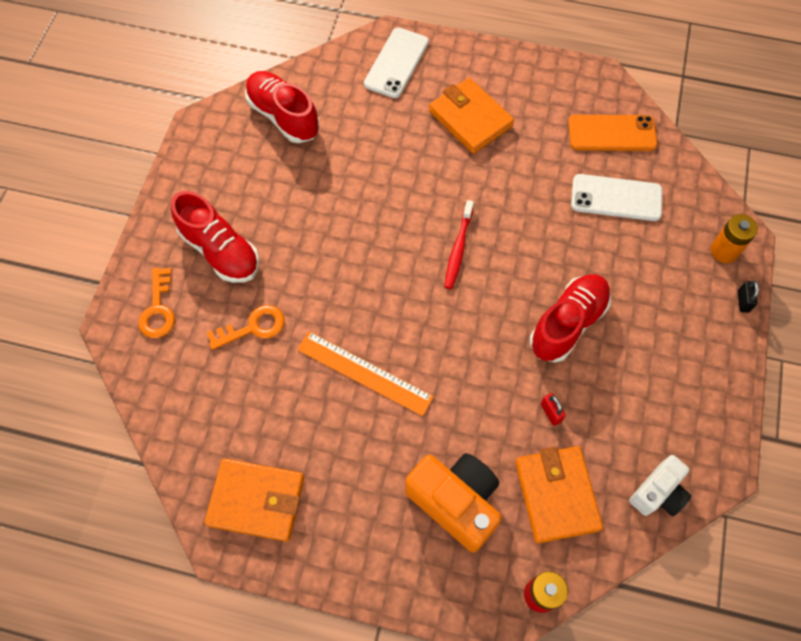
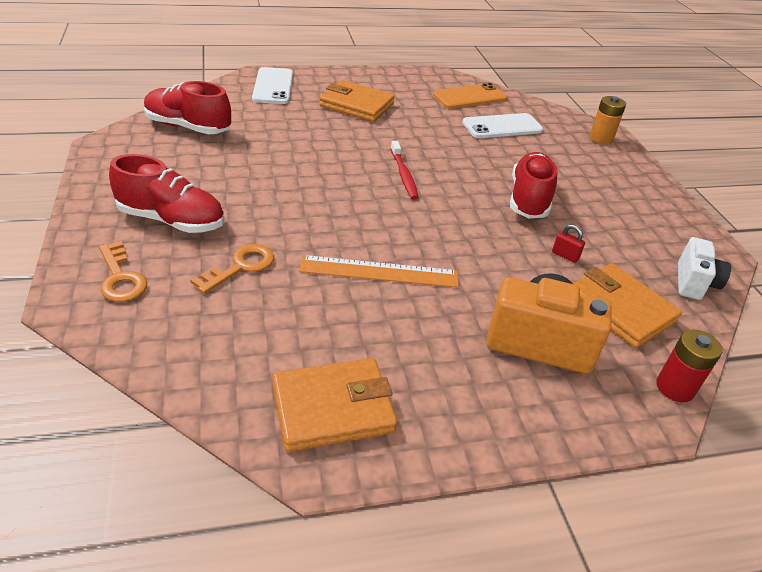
camera: 30 degrees left, 25 degrees down
(743, 301) = (639, 161): black padlock -> none

